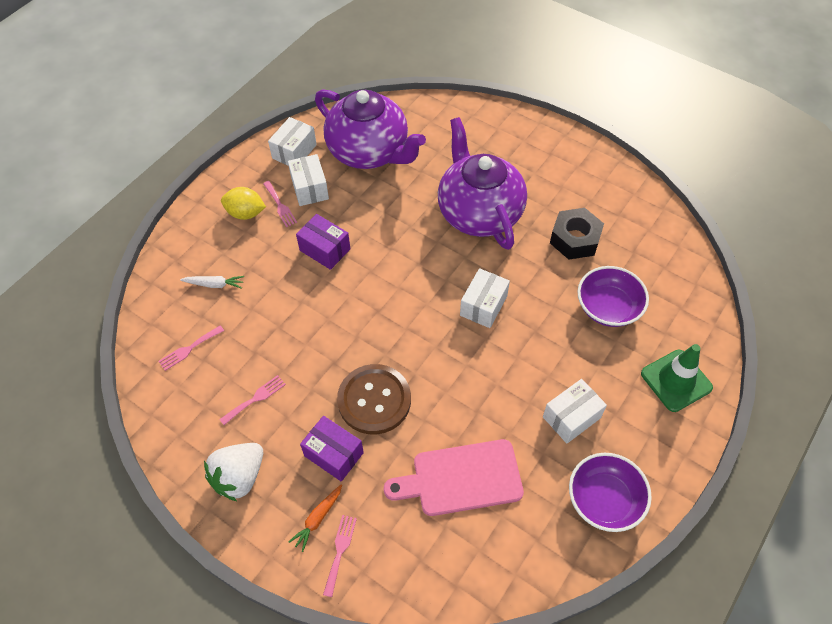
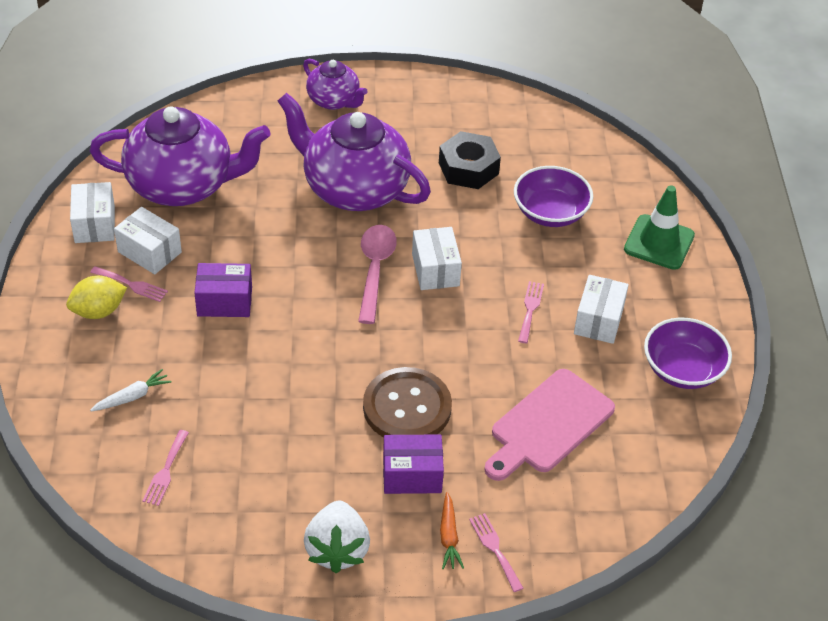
camera: 40 degrees left, 10 degrees down
(255, 398) = (285, 474): pink fork -> pink fork (530, 309)
(441, 282) = (375, 270): none -> pink spoon
(521, 139) = (334, 101): none -> purple teapot

